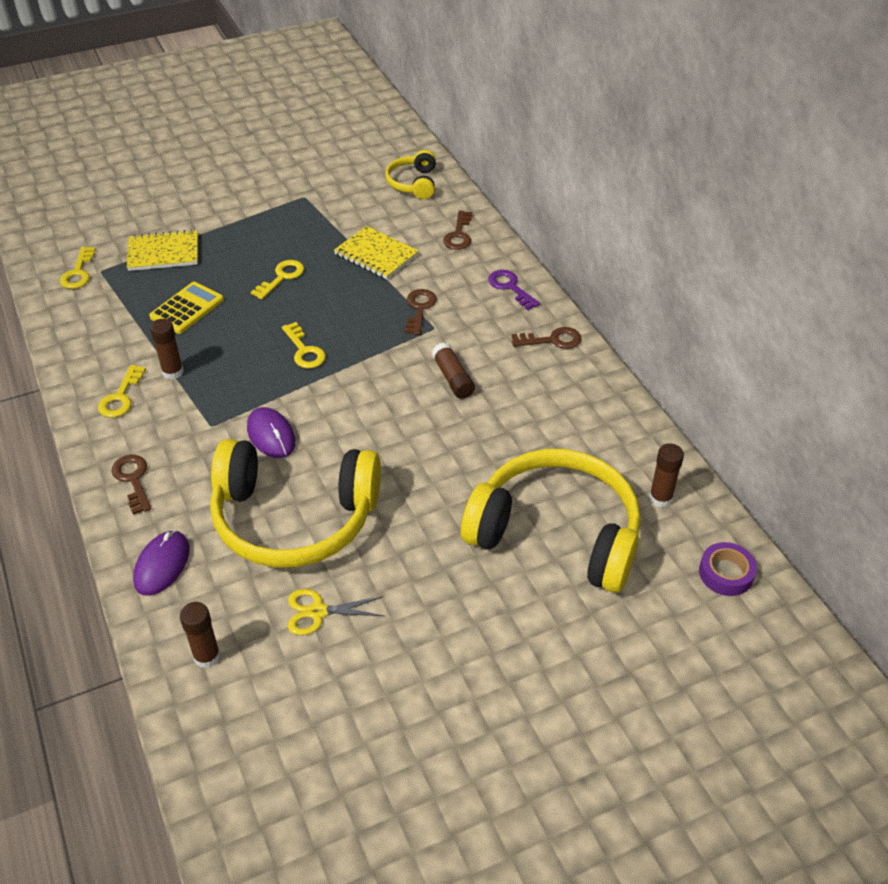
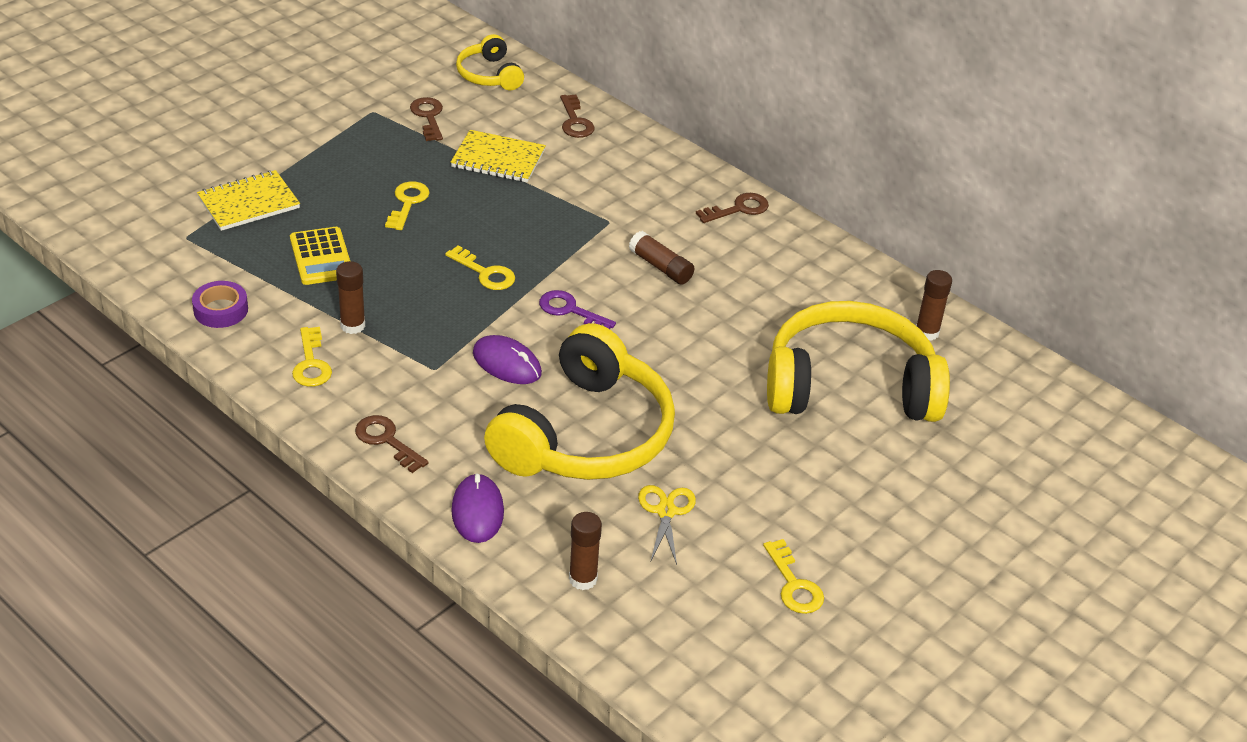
camera: 25 degrees left, 5 degrees down
(78, 273) = (160, 244): yellow key -> yellow key (794, 585)
(187, 308) = (321, 257): yellow calculator -> yellow calculator turned 150 degrees clockwise
(294, 517) = (585, 434): yellow headphones -> yellow headphones turned 45 degrees counterclockwise
(318, 612) = (666, 511): yellow scissors -> yellow scissors turned 120 degrees clockwise
(419, 309) = (582, 205): brown key -> brown key (428, 117)
(510, 287) = (663, 165): purple key -> purple key (570, 310)
(726, 573) = (1020, 383): purple tape -> purple tape (221, 310)

